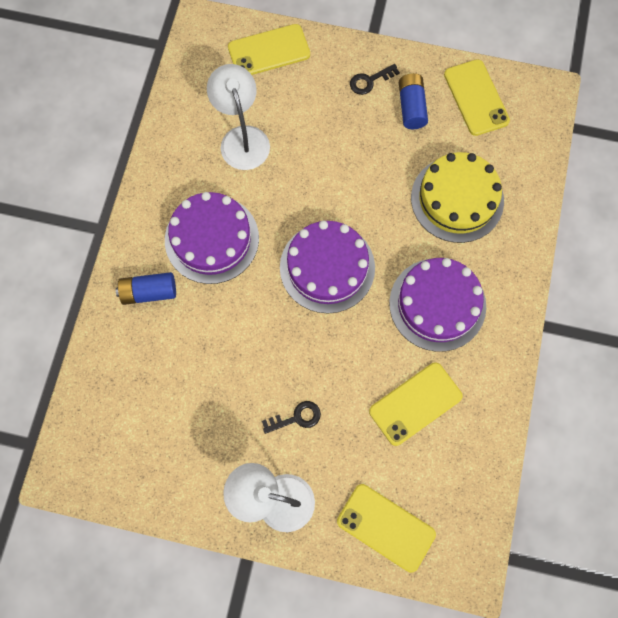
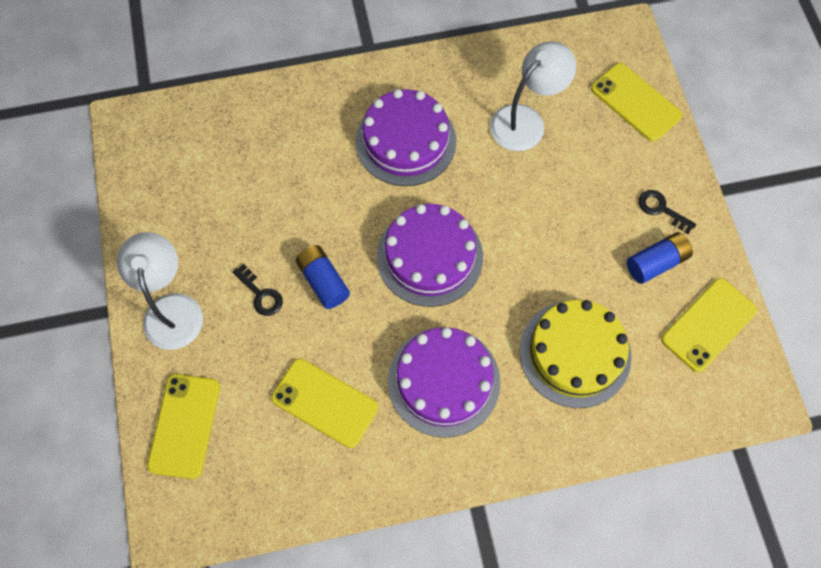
camera: 65 degrees right, 5 degrees down
(149, 292) = (326, 113): blue battery -> blue battery (323, 281)

